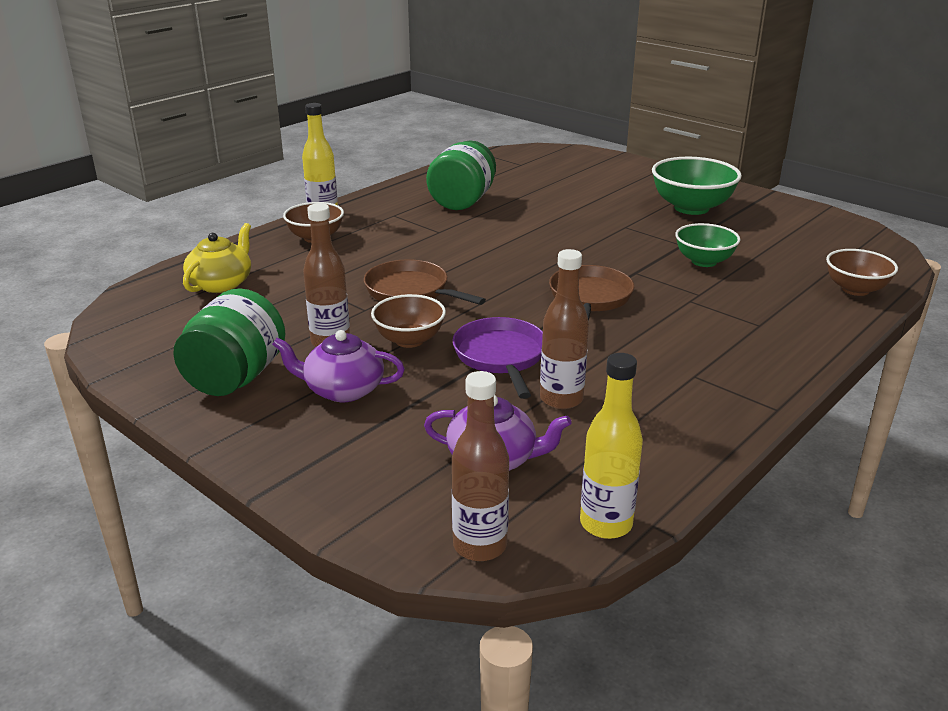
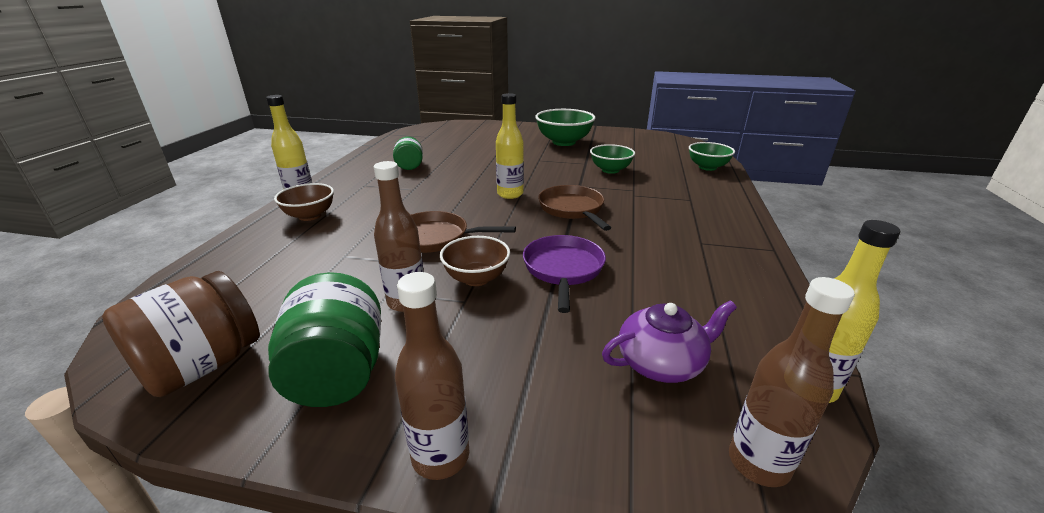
camera: 30 degrees left, 0 degrees up
(153, 342) = (202, 366): none -> brown jar
(221, 284) = (243, 278): yellow teapot -> none
(343, 390) = (463, 345): purple teapot -> none
(462, 201) = (410, 166): green jar -> green jar, size x0.62
(501, 357) = (563, 269): purple pan -> purple pan turned 45 degrees clockwise
(538, 263) = (510, 194): none -> yellow bottle
(561, 399) = (644, 289): brown bottle -> brown bottle (440, 456)
(855, 289) = (707, 167): brown bowl -> green bowl

